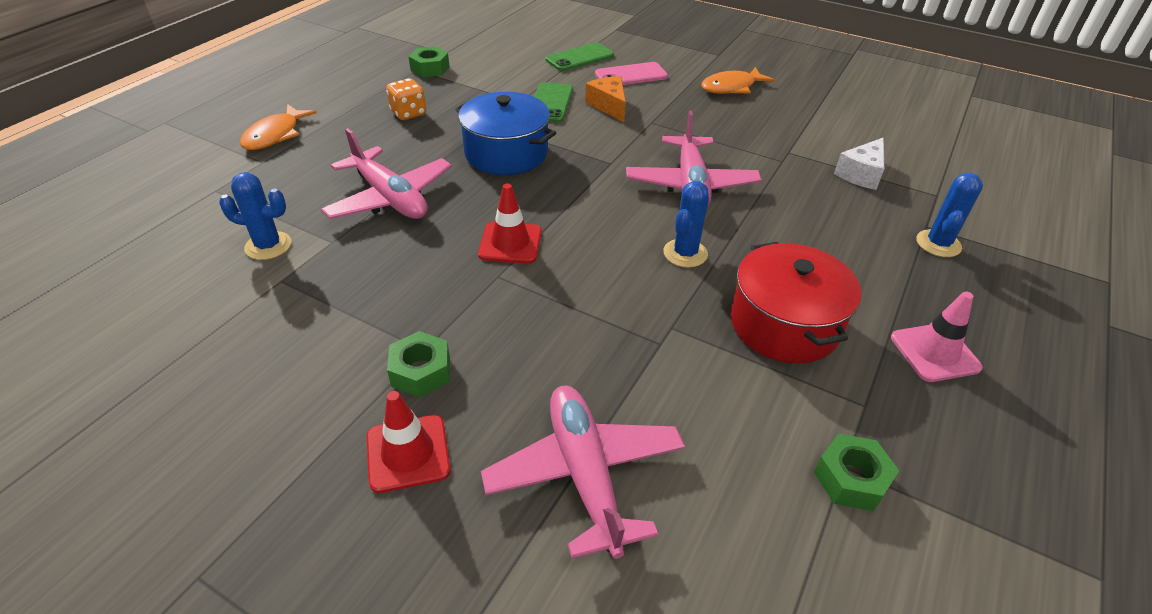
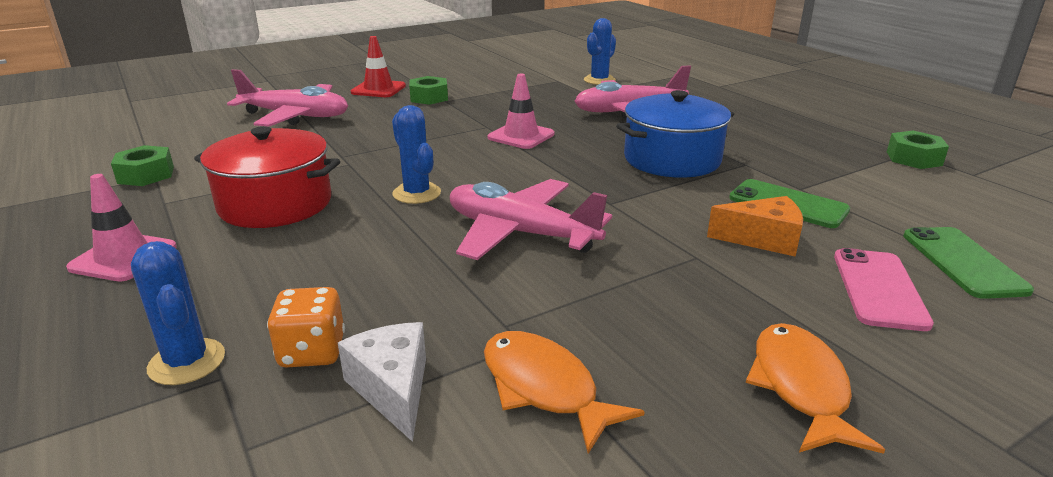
camera: 120 degrees right, 15 degrees down
(275, 135) = (763, 91): orange fish -> orange fish (544, 388)
(408, 113) = (787, 135): orange dice -> orange dice (312, 352)
(510, 243) = (521, 136): red traffic cone -> pink traffic cone

